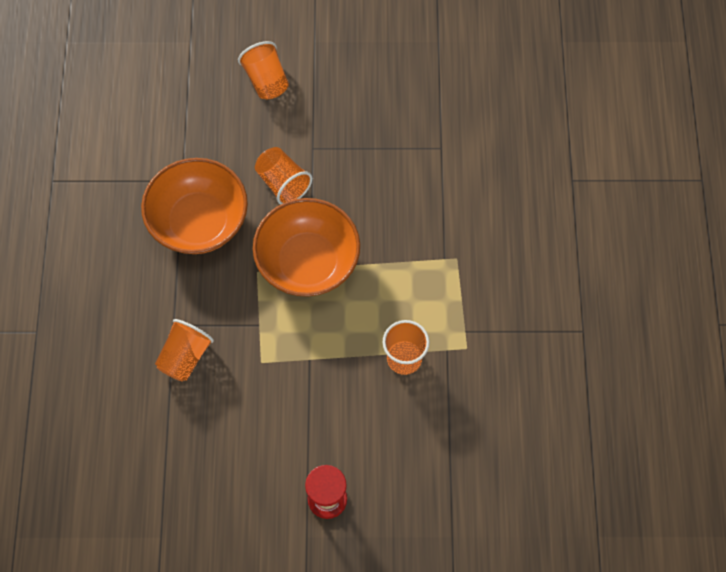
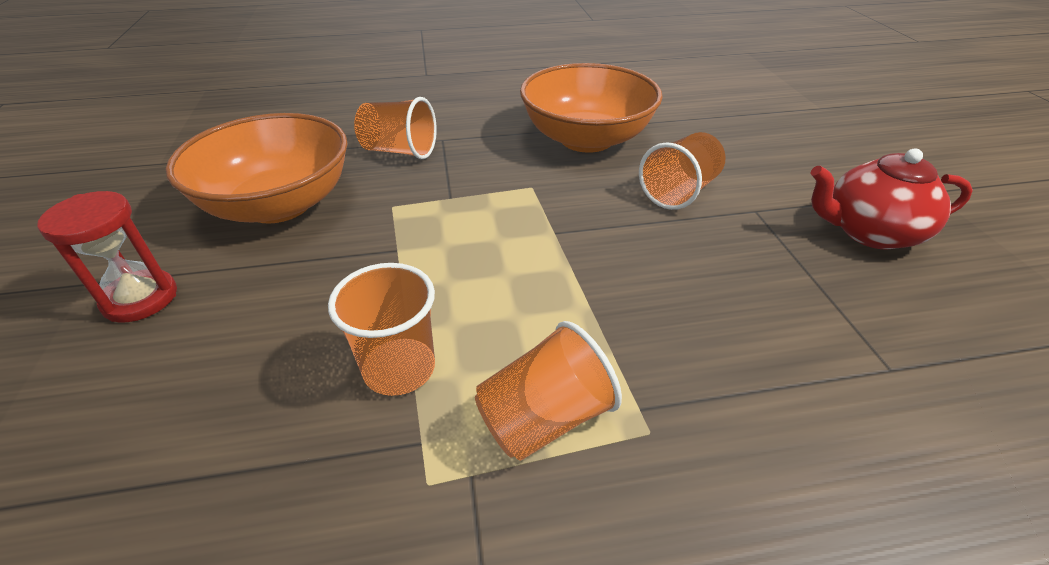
camera: 80 degrees right, 25 degrees down
(266, 80) = (824, 161): orange cup -> orange cup (544, 418)
(308, 262) = (562, 228): orange bowl -> orange bowl (279, 204)
(346, 99) = (869, 232): none -> red teapot

